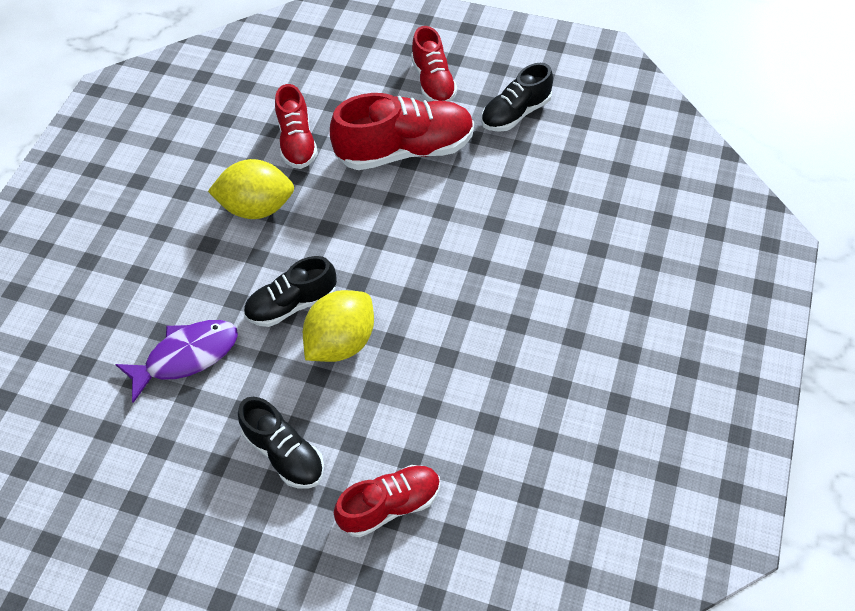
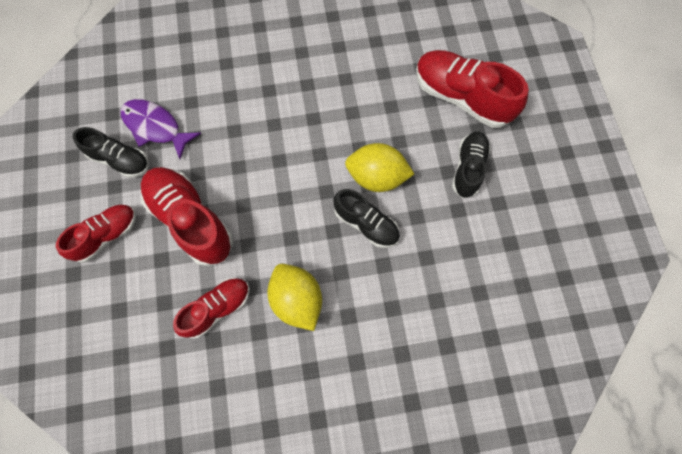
camera: 120 degrees left, 15 degrees up
(187, 356) = (443, 269): purple fish -> purple fish (155, 127)
(390, 505) = (462, 97): red shoe -> red shoe, size x1.61

